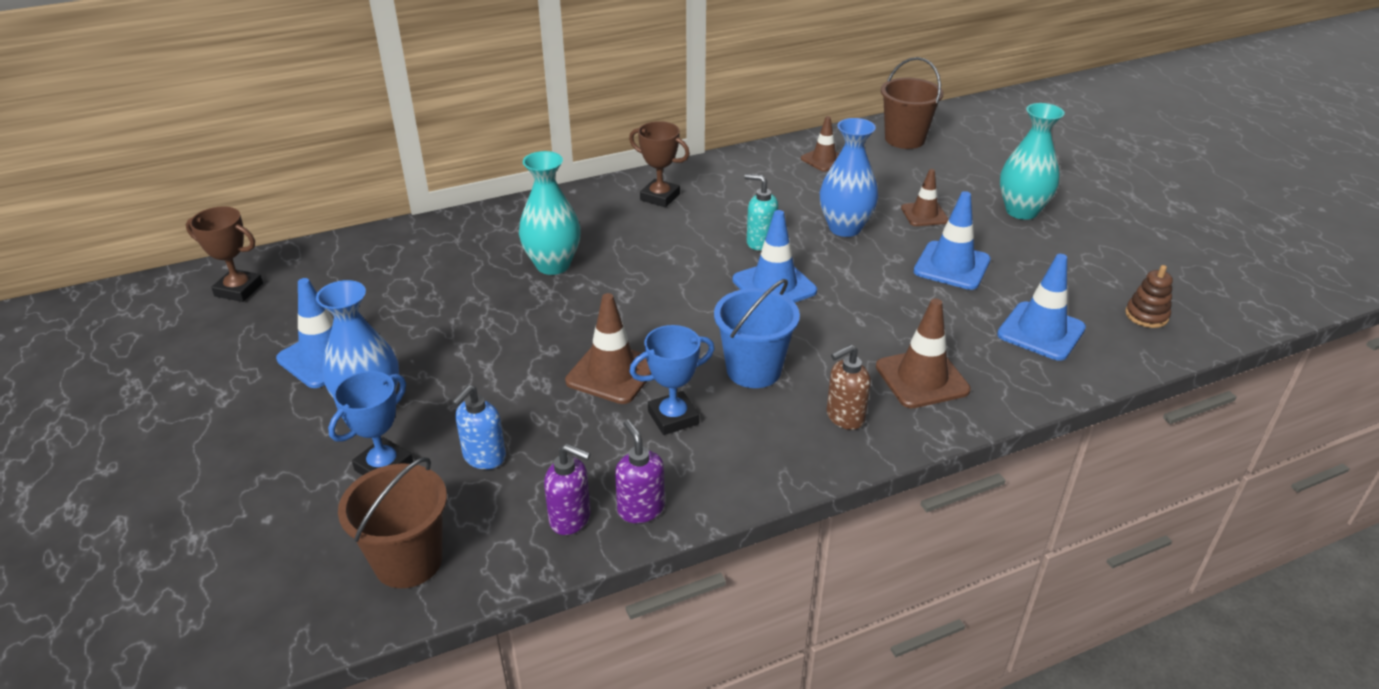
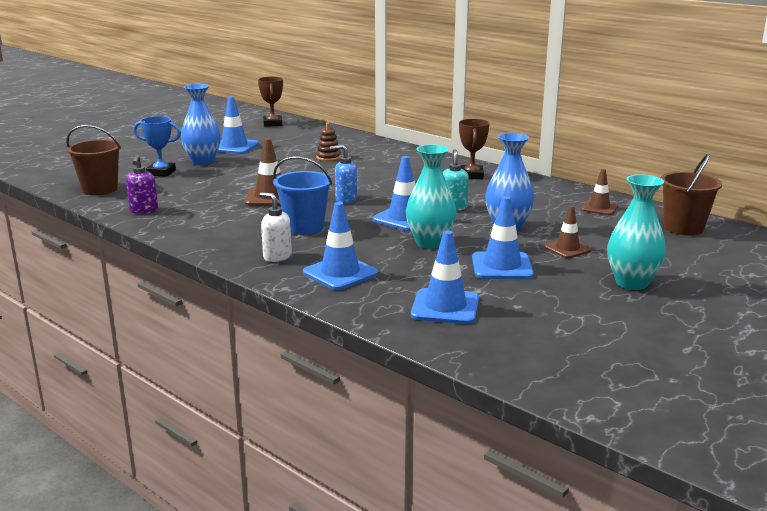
camera: 65 degrees right, 15 degrees down
(484, 457) = (180, 187): blue soap dispenser -> blue soap dispenser (345, 199)
(553, 265) = (361, 167): turquoise vase -> turquoise vase (430, 243)
(640, 509) = (159, 223): purple soap dispenser -> none
(673, 417) = (241, 216): blue trophy -> none
(844, 417) = (277, 257): brown soap dispenser -> white soap dispenser
(922, 378) = (340, 273): brown traffic cone -> blue traffic cone
(1146, 315) = (522, 349): brown stacking toy -> brown stacking toy (328, 157)

